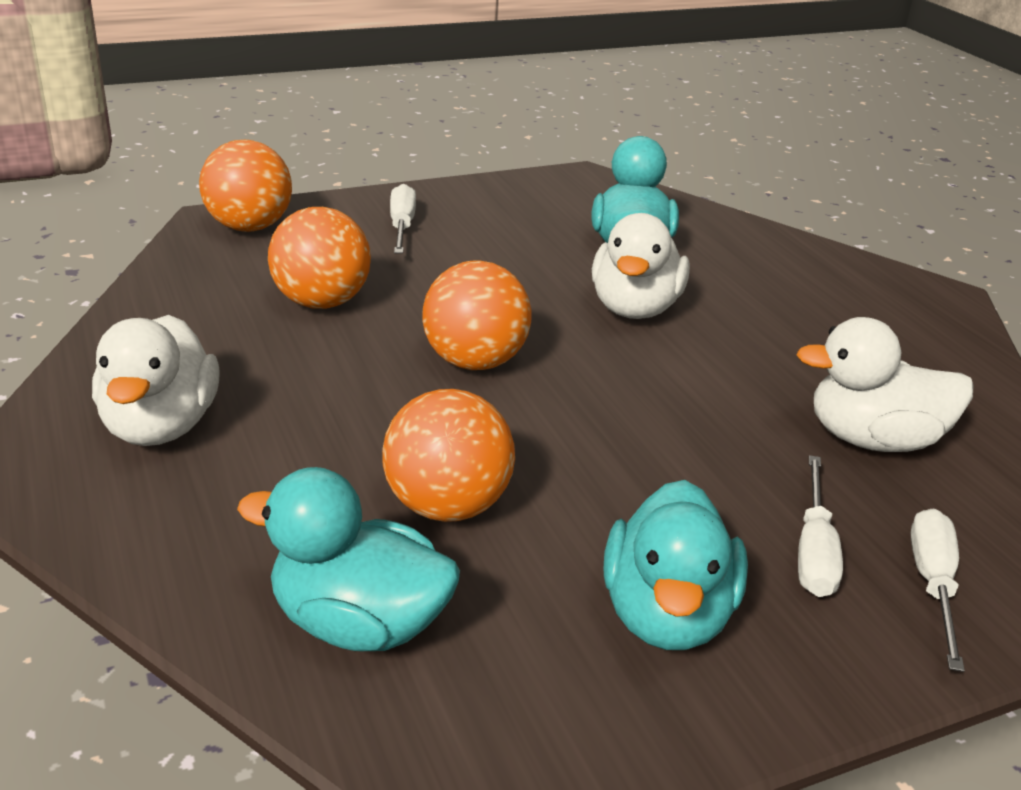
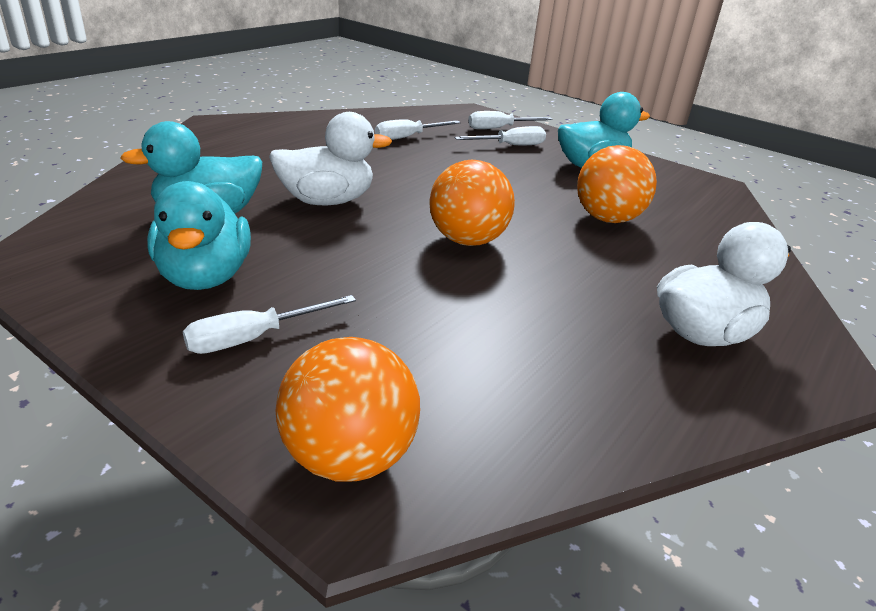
camera: 120 degrees left, 0 degrees up
(321, 302) = (464, 330): orange ball -> none
(358, 623) = (703, 221): turquoise duck -> turquoise duck (205, 277)
(873, 440) = (408, 137): white duck -> white screwdriver

